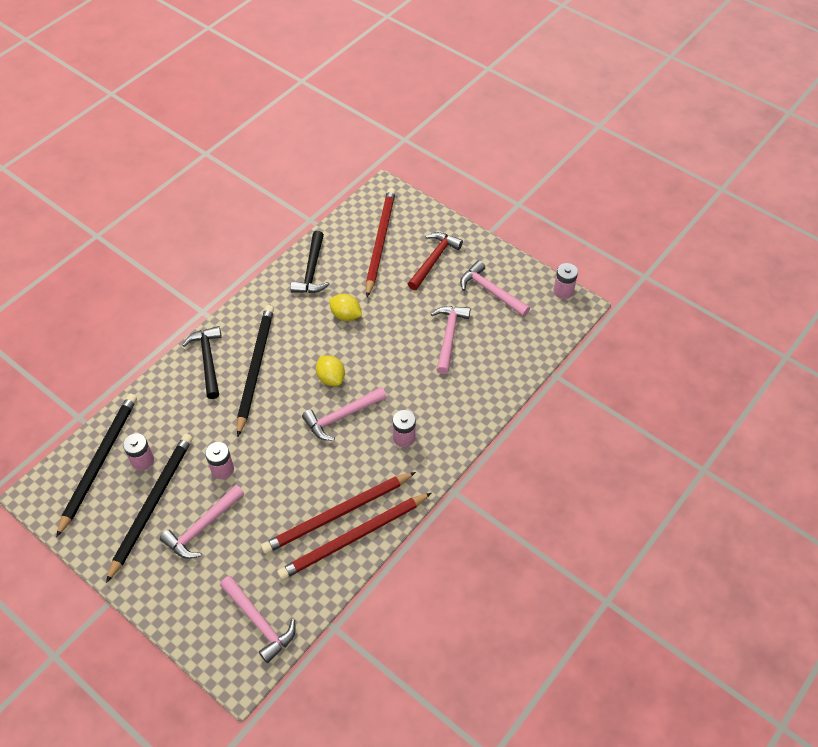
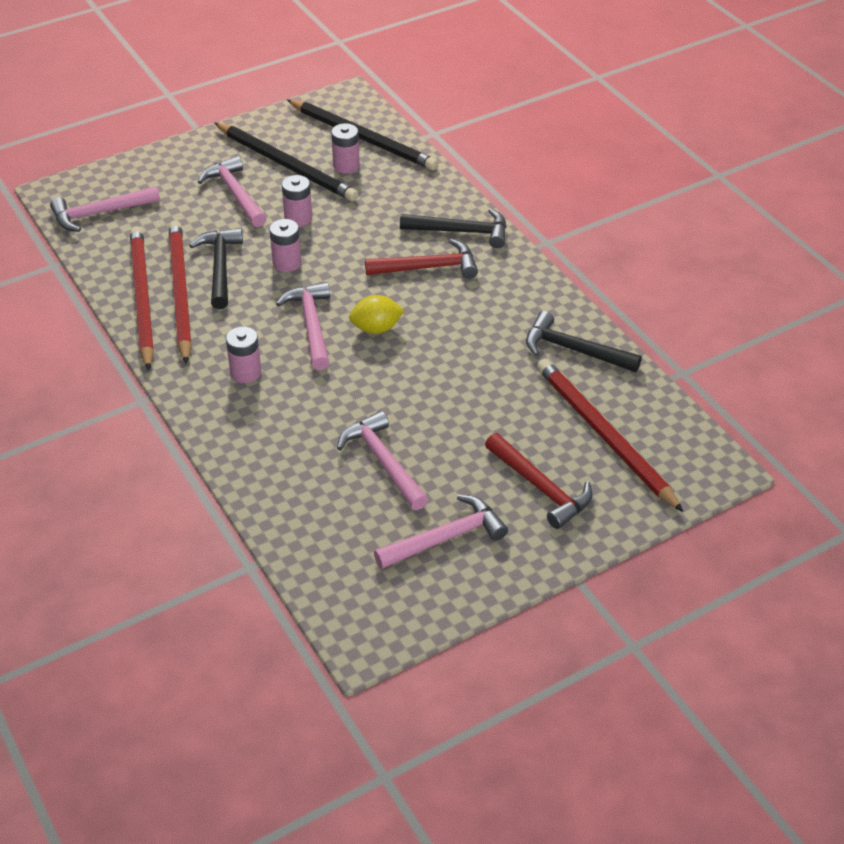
camera: 110 degrees right, 10 degrees down
(255, 368) = (428, 267): black pencil -> red hammer
(299, 499) = (220, 268): none -> black hammer
(346, 315) = (475, 365): yellow lemon -> none
(380, 242) = (604, 435): red pencil -> red pencil turned 150 degrees counterclockwise
(449, 336) = (383, 462): pink hammer -> pink hammer turned 150 degrees counterclockwise
(563, 291) = (403, 633): pink battery -> pink battery (287, 263)

